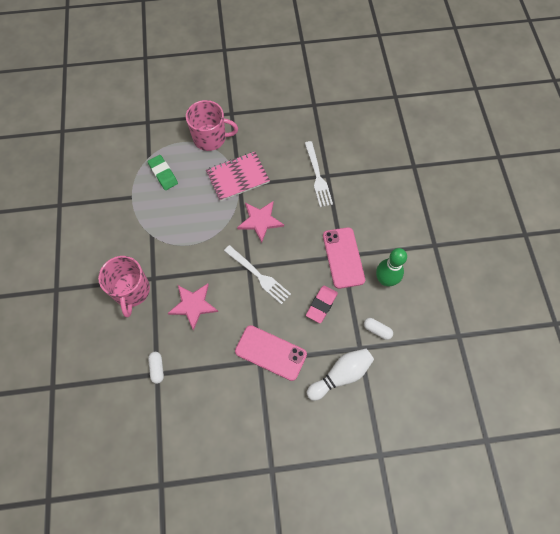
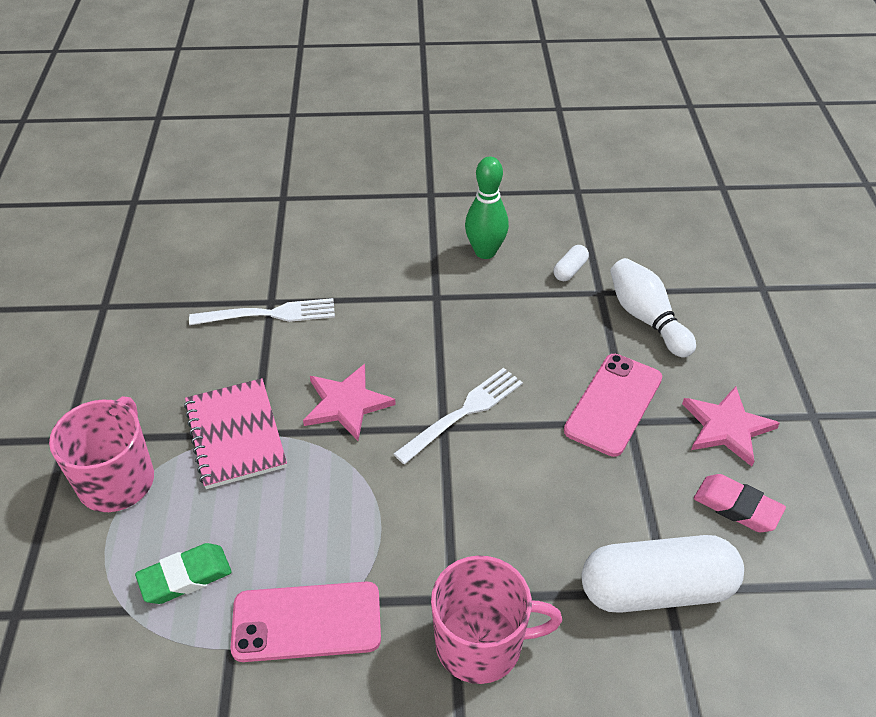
camera: 85 degrees left, 20 degrees down
(157, 368) = (656, 589): white capsule -> white capsule, size x2.39
(193, 305) = (519, 522): pink star -> pink star (727, 427)
(321, 305) = (525, 331): pink eraser -> pink eraser (737, 507)
(343, 257) = (440, 296): pink phone -> pink phone (306, 622)

